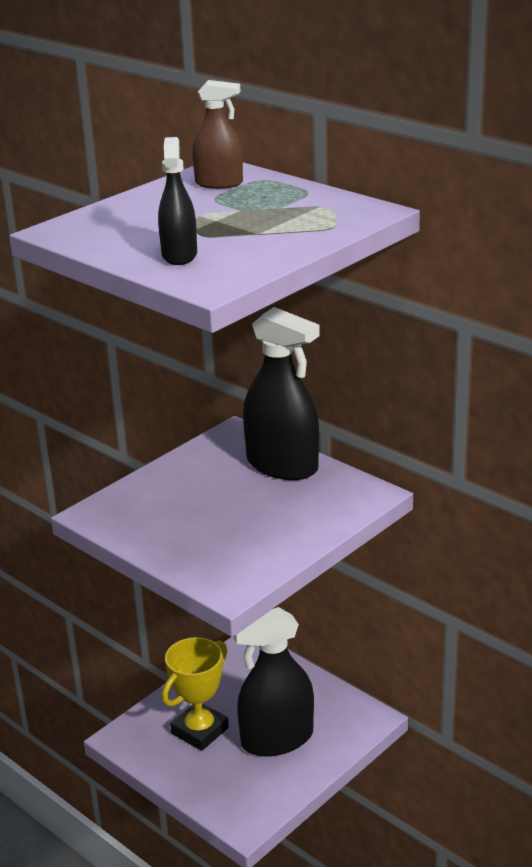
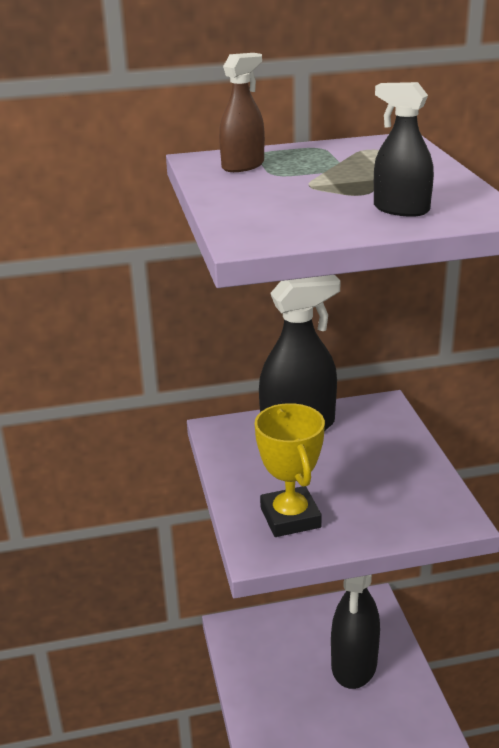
camera: 55 degrees left, 0 degrees up
(200, 731) = (303, 707): yellow trophy -> yellow trophy (290, 517)

